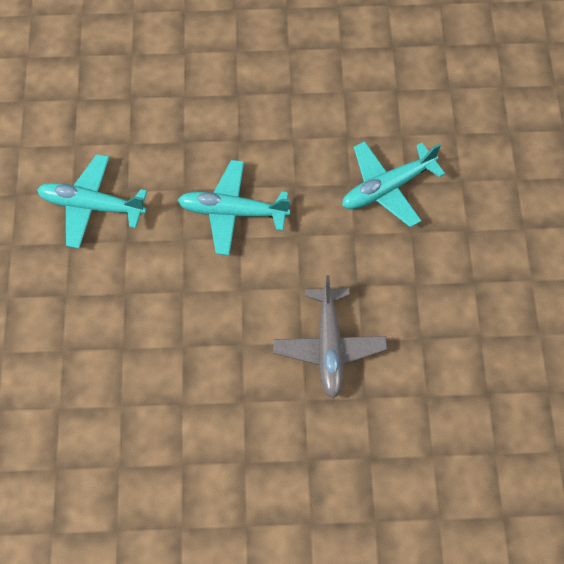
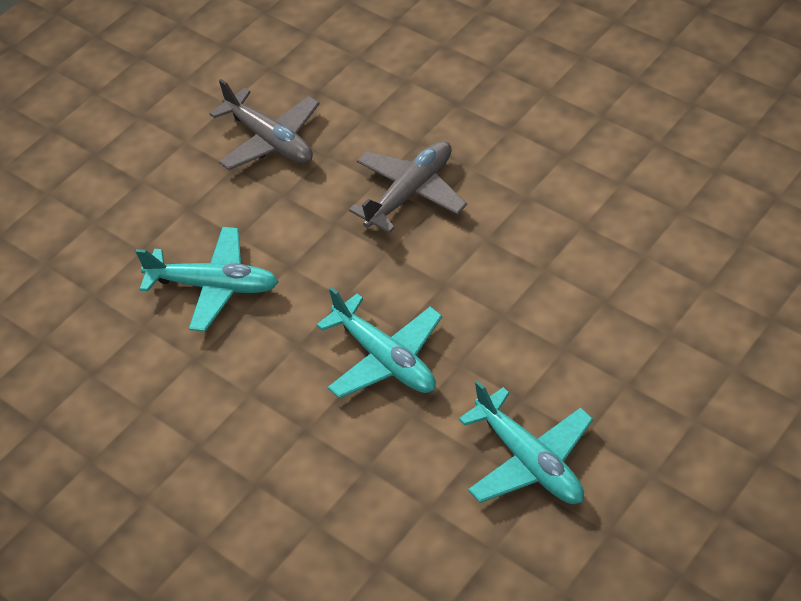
camera: 135 degrees left, 15 degrees down
(474, 323) = (270, 140): none -> grey plane

